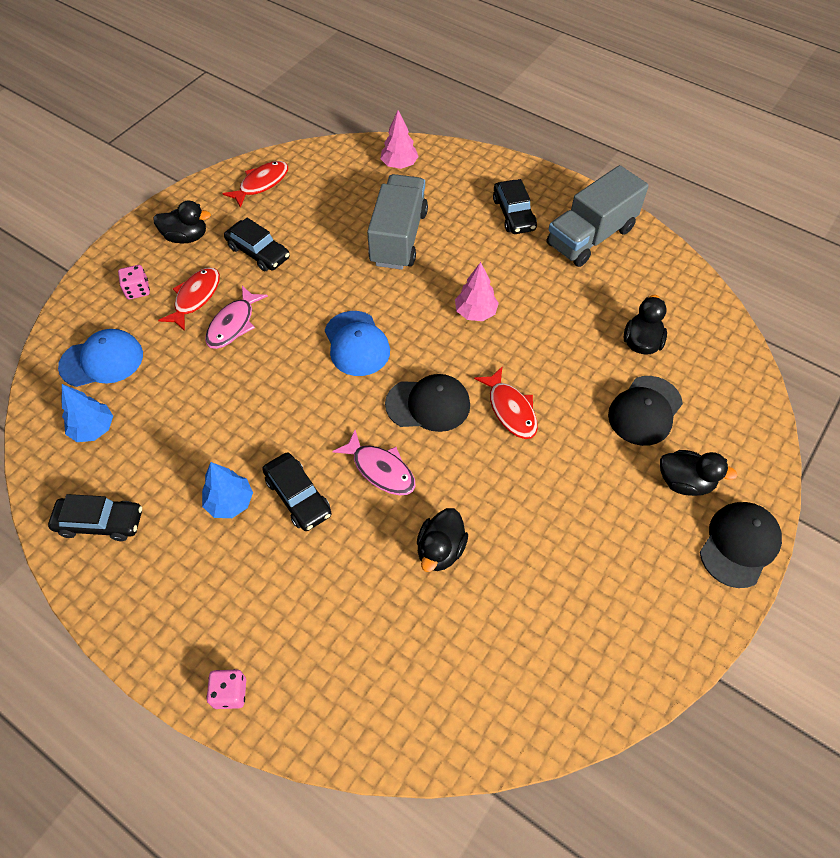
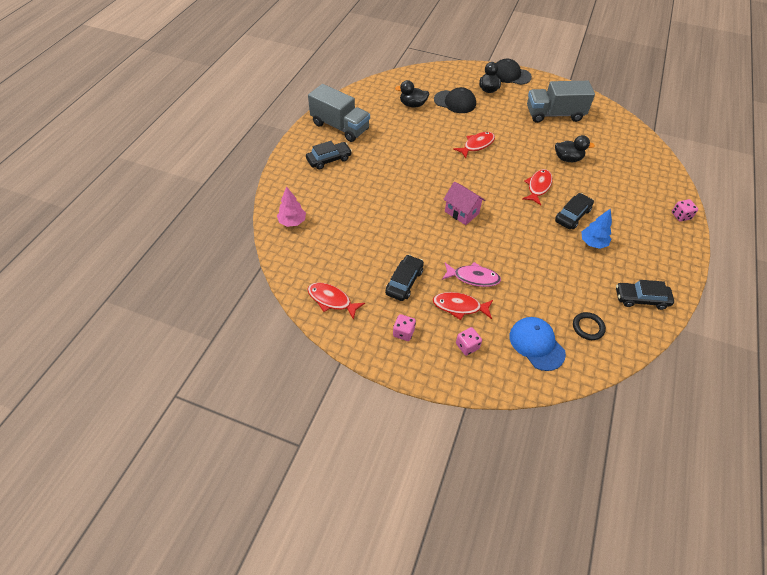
camera: 105 degrees left, 5 degrees down
(93, 429) = (588, 327): blue tree -> black ring
(100, 522) = (641, 299): black car -> black car turned 75 degrees counterclockwise
(186, 237) = (403, 332): black duck -> pink dice
(356, 344) = (461, 212): blue cap -> pink house
(380, 469) = (538, 187): pink fish -> red fish
(398, 238) = (366, 209): grey truck -> grey truck (554, 114)
(428, 404) = (489, 175): black cap -> none
(475, 312) = (416, 166): pink tree -> none

